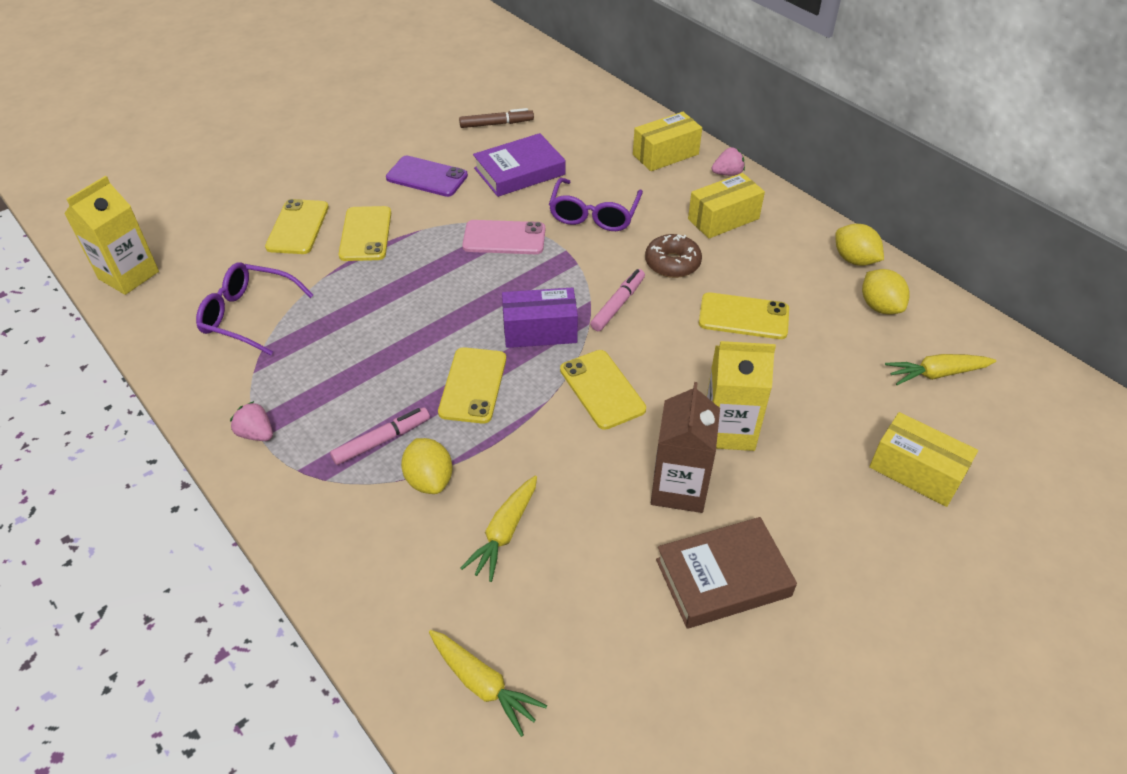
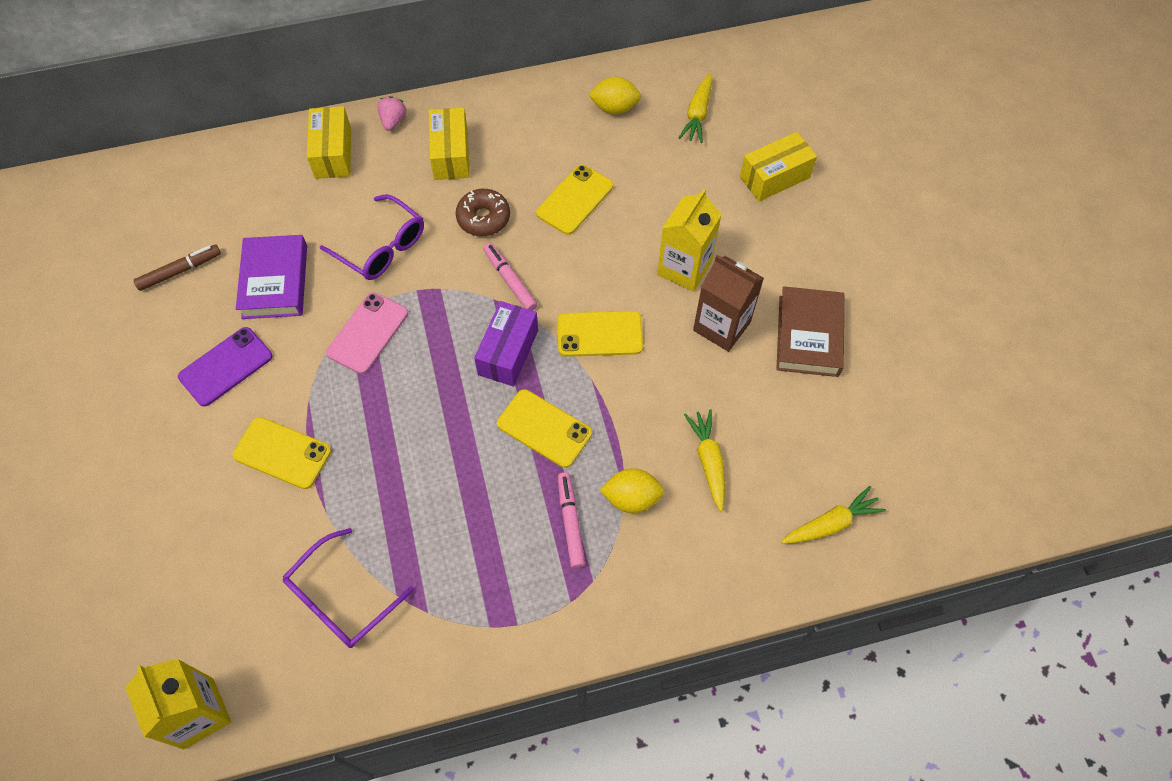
camera: 65 degrees left, 15 degrees up
(256, 434) = (509, 627): pink strawberry -> none
(298, 227) = (228, 516): yellow phone -> none
(496, 124) = (180, 271): brown marker -> brown marker turned 45 degrees clockwise
(504, 532) = (708, 461): yellow carrot -> yellow carrot turned 150 degrees counterclockwise
(854, 260) = (555, 94): yellow lemon -> none

